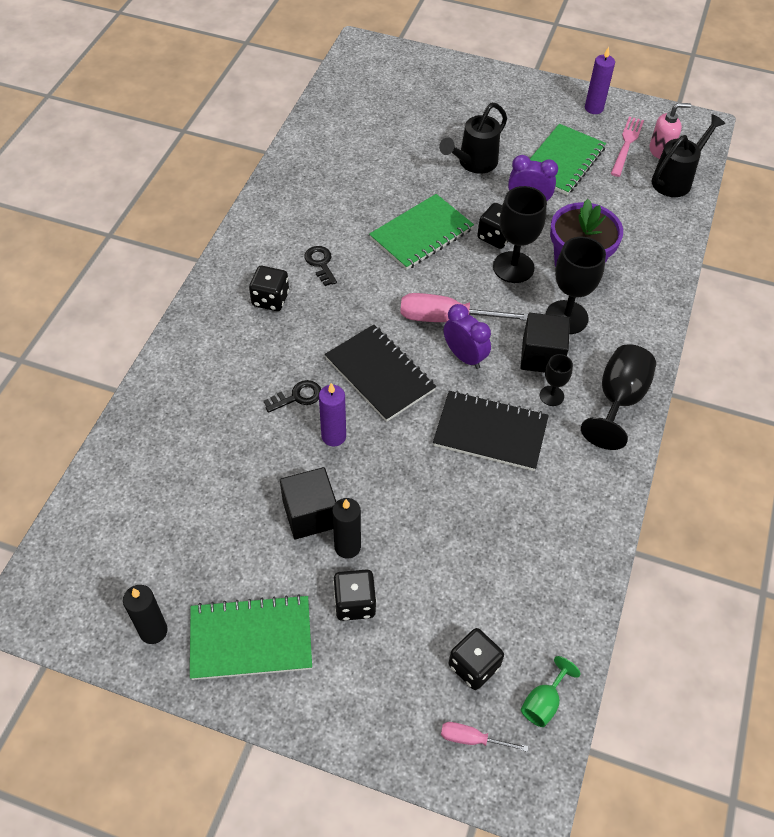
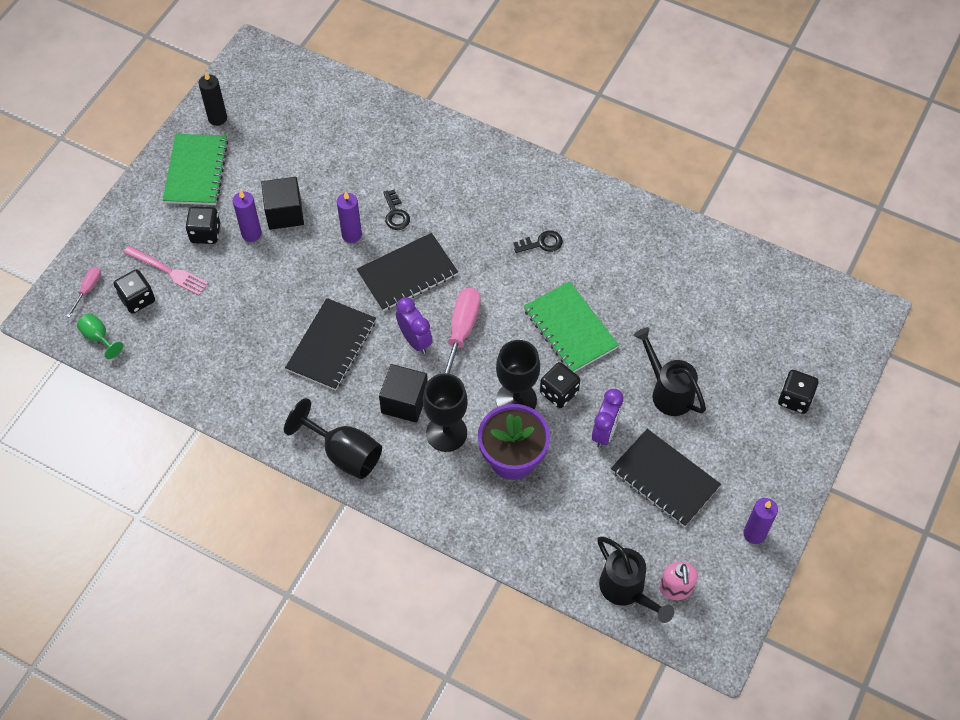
camera: 100 degrees right, 5 degrees up
(270, 299) = (504, 203): black dice -> black dice (795, 399)
(347, 547) = (251, 234): black candle -> purple candle
(464, 356) = (415, 340): purple clock -> purple clock turned 90 degrees counterclockwise
(551, 396) = (359, 400): black goblet -> none
(562, 161) = (665, 479): green notebook -> black notebook
(627, 144) = (689, 554): pink fork -> pink fork (168, 271)

